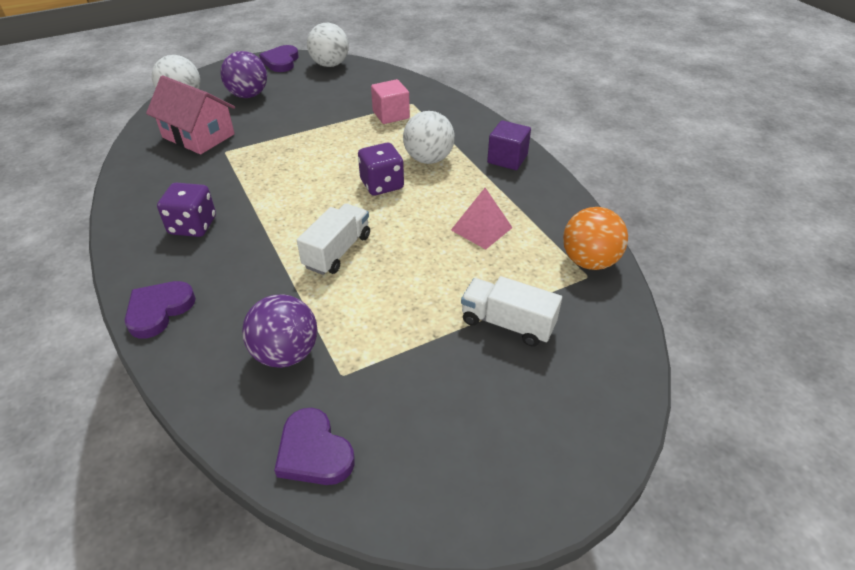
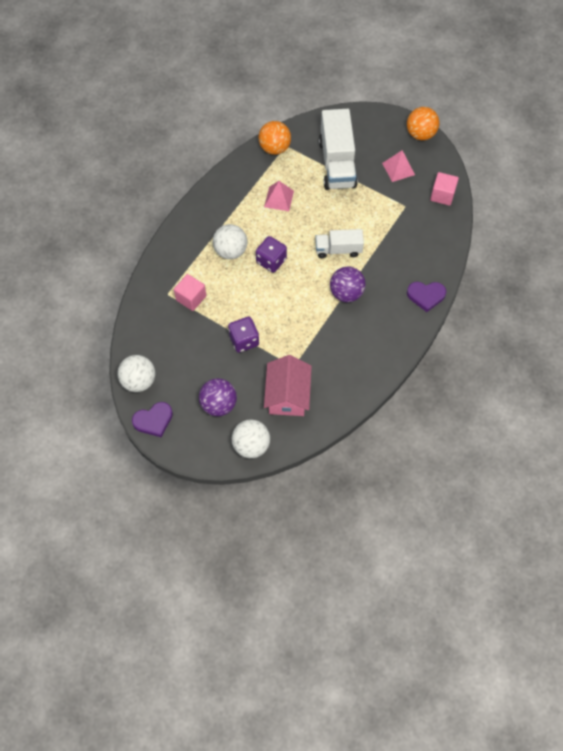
camera: 120 degrees left, 20 degrees up
(193, 226) = (366, 328): purple dice -> purple dice (244, 340)
(286, 353) = (410, 231): purple ball -> purple ball (346, 293)
(314, 452) = (442, 195): purple heart -> pink cube
(434, 411) = (398, 168): none -> pink pyramid
(501, 509) = (420, 134): none -> orange ball
(507, 159) = (205, 213): purple cube -> none
(507, 323) = (337, 163): white truck -> white truck, size x1.71

